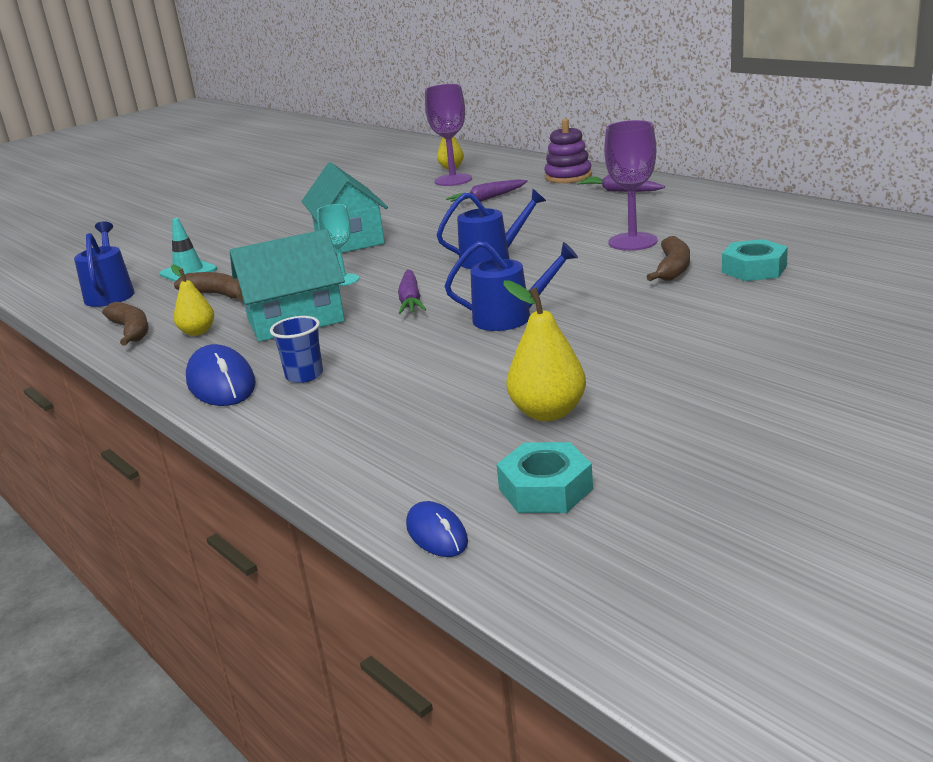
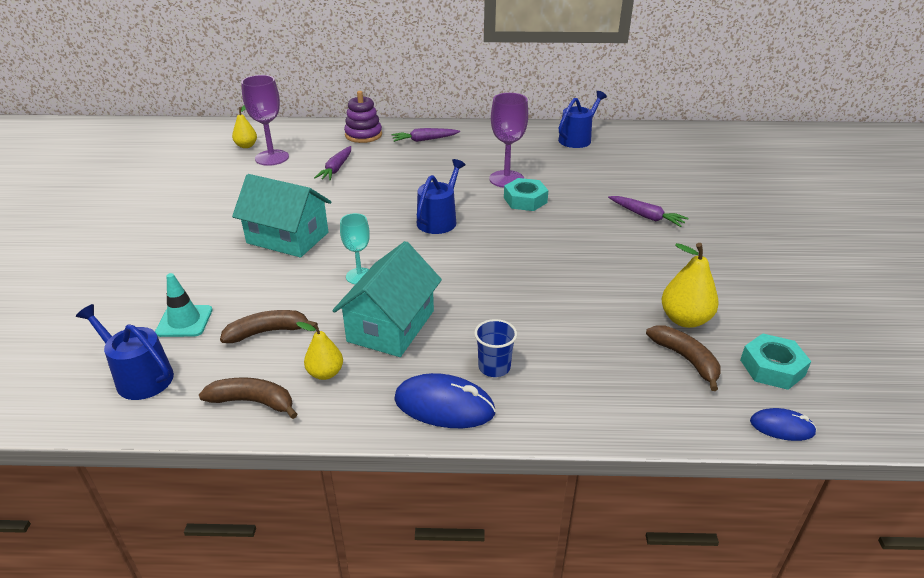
camera: 50 degrees left, 10 degrees up
(410, 300) = (447, 274): purple carrot -> purple carrot (646, 216)
(510, 317) = (540, 262): blue watering can -> blue watering can (577, 139)
(673, 268) = (565, 192): brown banana -> brown banana (686, 359)
(754, 269) = (607, 180): turquoise nut -> turquoise nut (525, 200)

